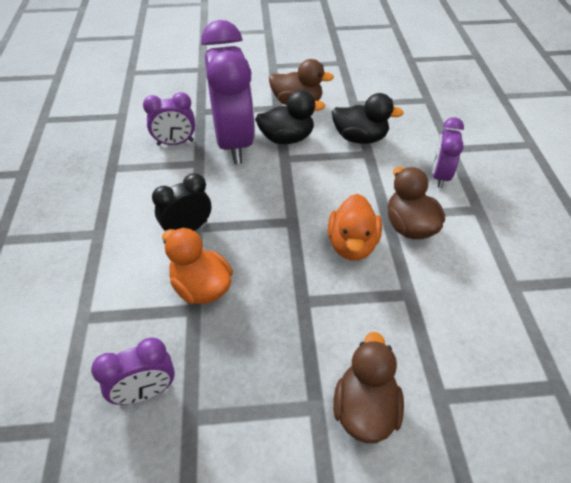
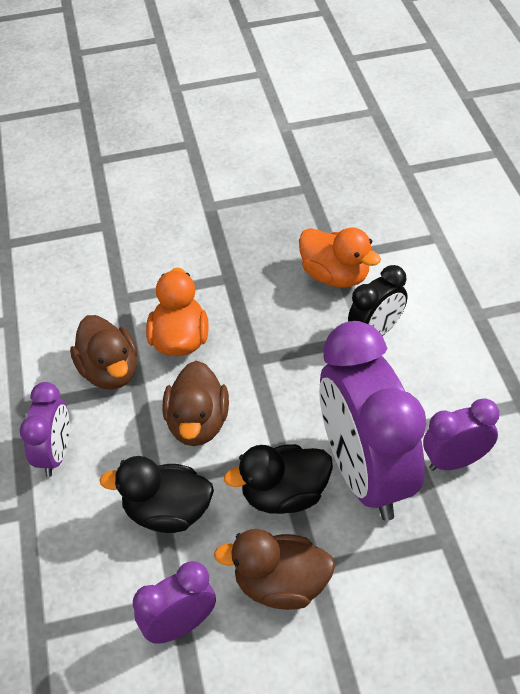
camera: 175 degrees right, 0 degrees up
(145, 392) = (350, 196): purple clock -> purple clock (180, 626)
(365, 408) = (169, 209): brown duck -> brown duck (198, 423)

